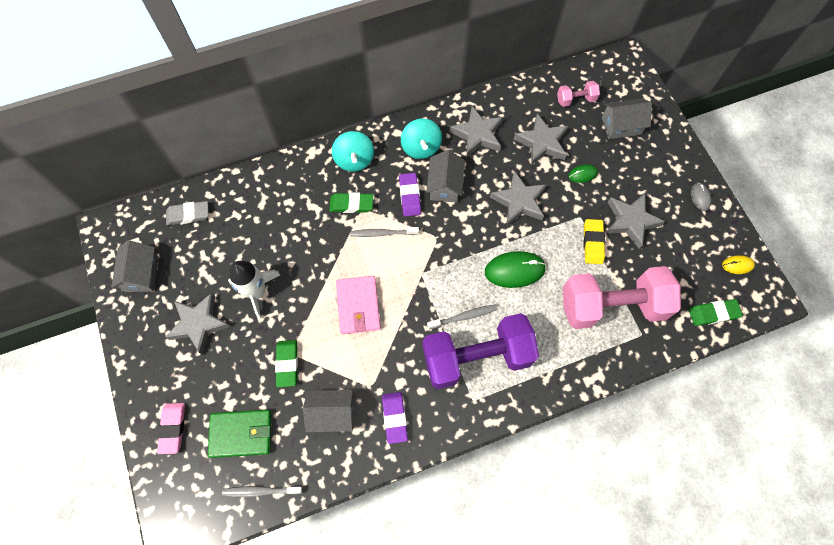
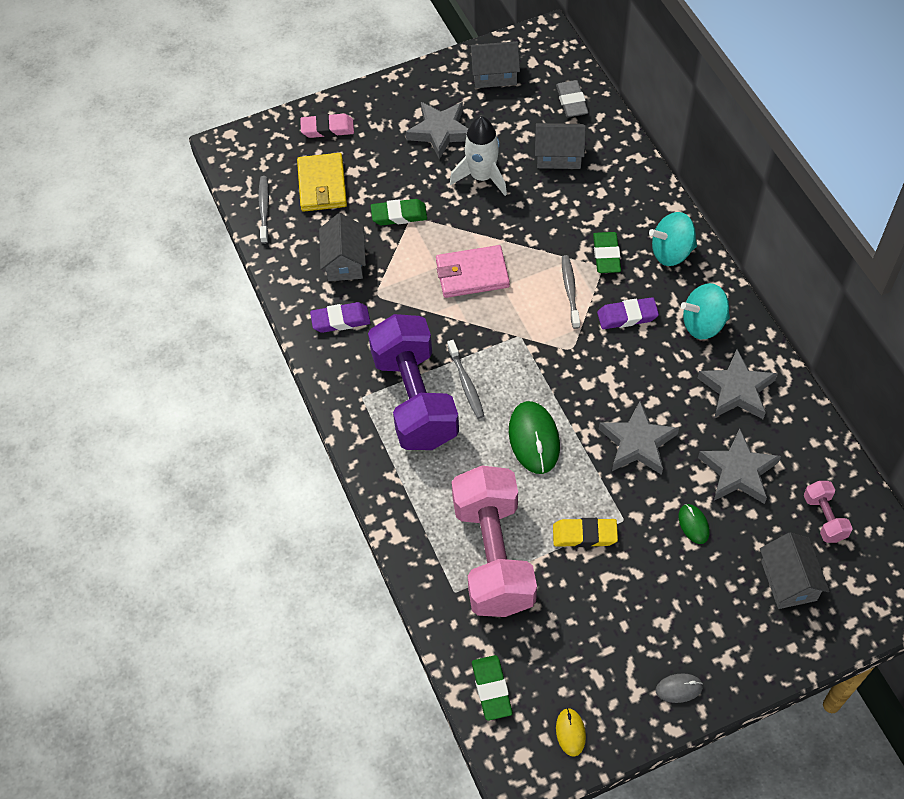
camera: 90 degrees right, 10 degrees down
(241, 434) = (322, 185): green wallet -> yellow wallet
(445, 185) = (649, 354): grey house -> grey house (559, 156)
(630, 221) = (625, 586): grey star -> none

